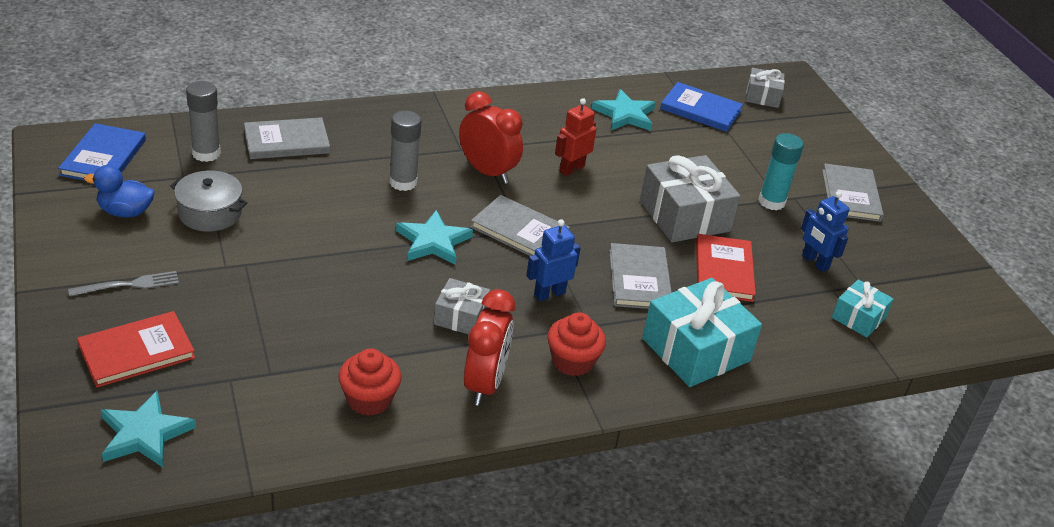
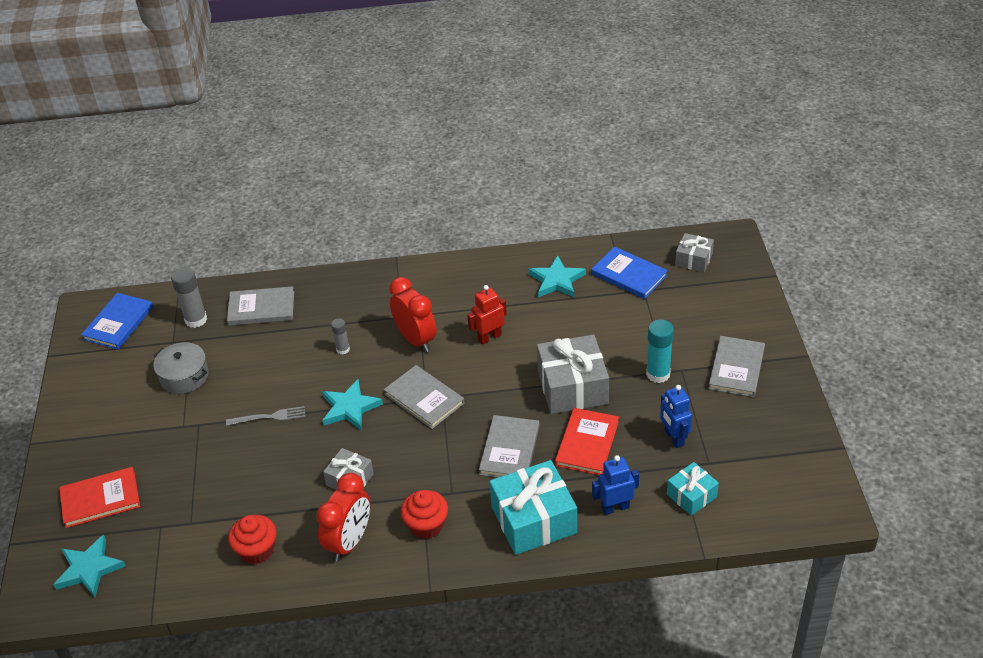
camera: 20 degrees right, 5 degrees up
(125, 212) = (122, 374): blue duck -> none
(130, 284) = (110, 440): grey fork -> grey fork (270, 417)
(403, 182) = (343, 349): grey glue stick -> grey glue stick, size x0.59
(549, 294) = (428, 461): blue robot -> blue robot (615, 508)

